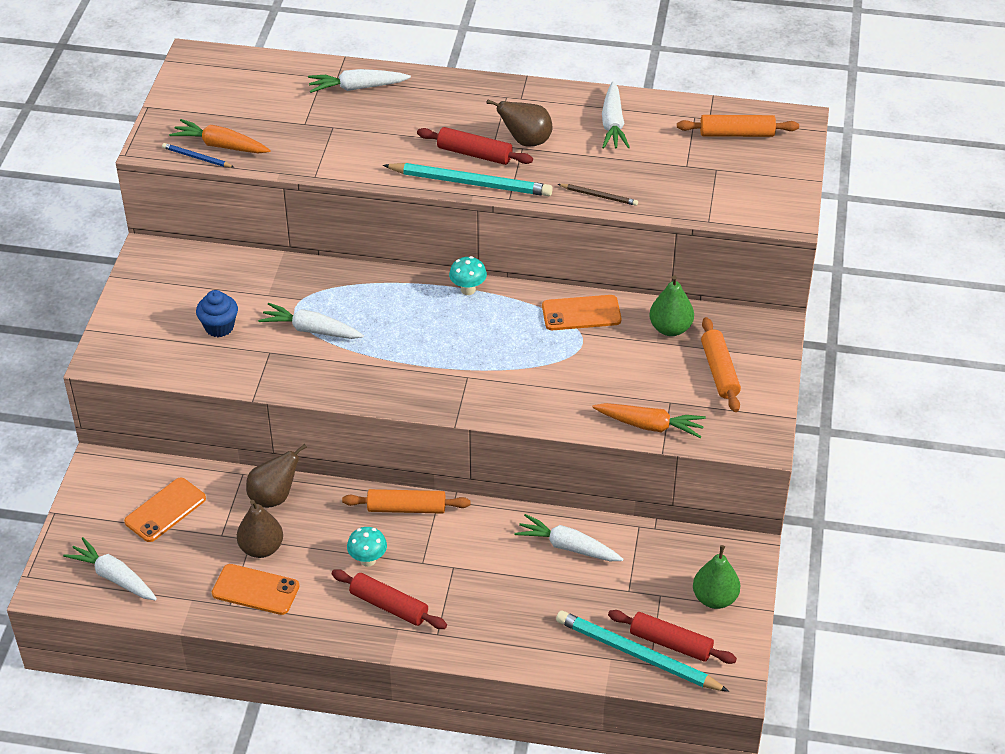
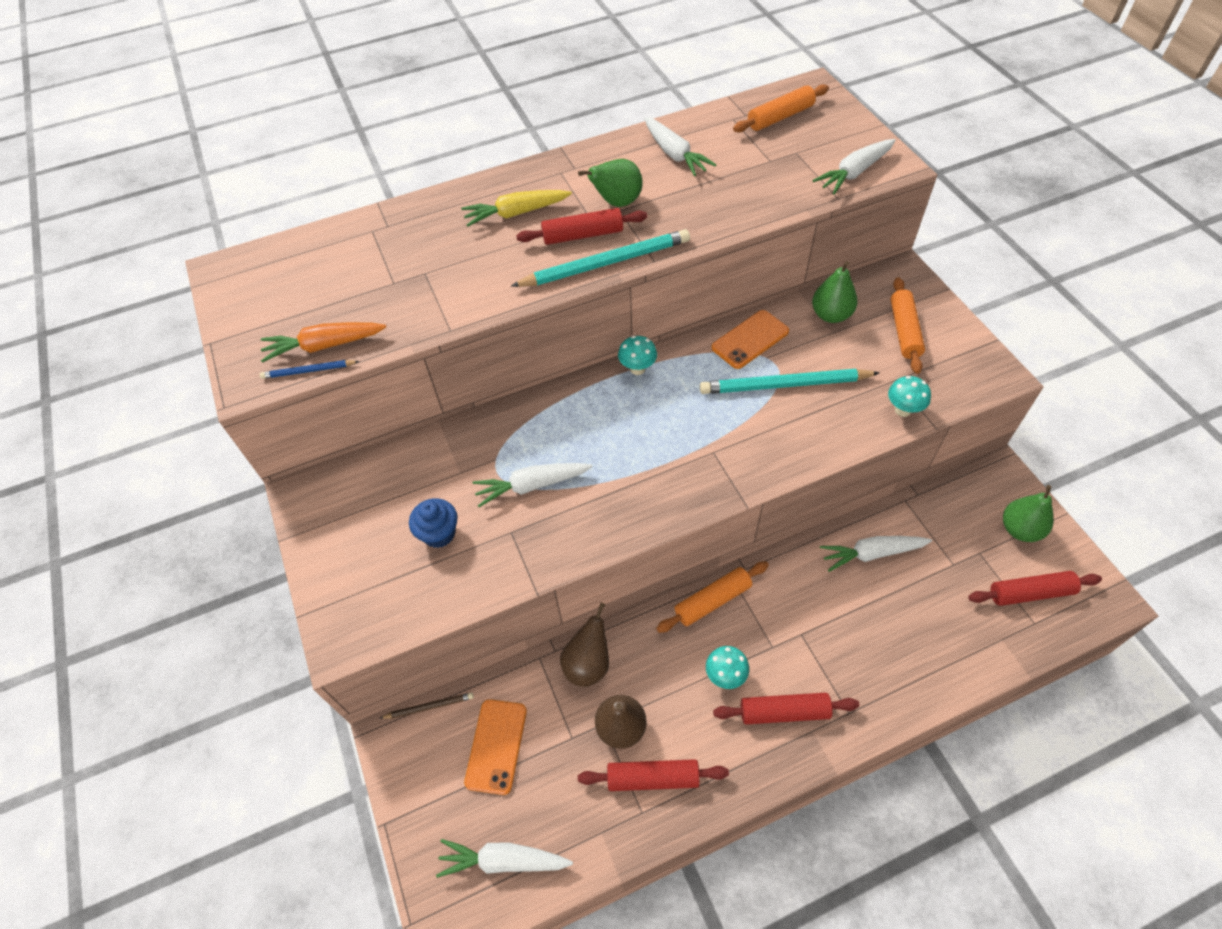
camera: 30 degrees left, 10 degrees up
(255, 590) = (653, 778): orange phone -> red rolling pin
(357, 88) = (415, 225): white carrot -> white carrot (854, 173)
(440, 113) = (516, 213): none -> yellow carrot
(526, 141) = (617, 202): brown pear -> green pear
(599, 196) = (728, 220): brown pencil -> brown pencil (429, 706)
(637, 655) = (1017, 621): turquoise pencil -> turquoise pencil (784, 385)
(649, 425) = (903, 410): orange carrot -> turquoise mushroom
(719, 371) = (904, 331): orange rolling pin -> orange rolling pin turned 45 degrees clockwise

